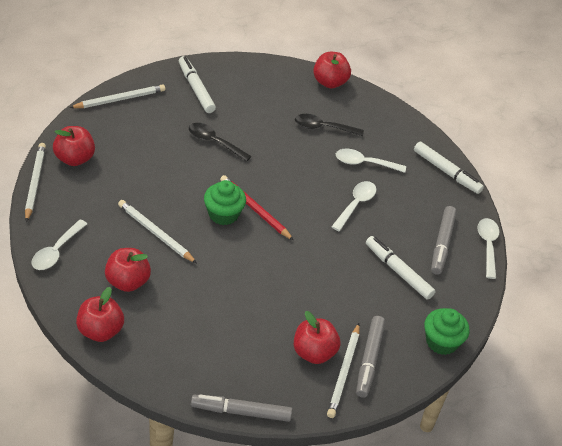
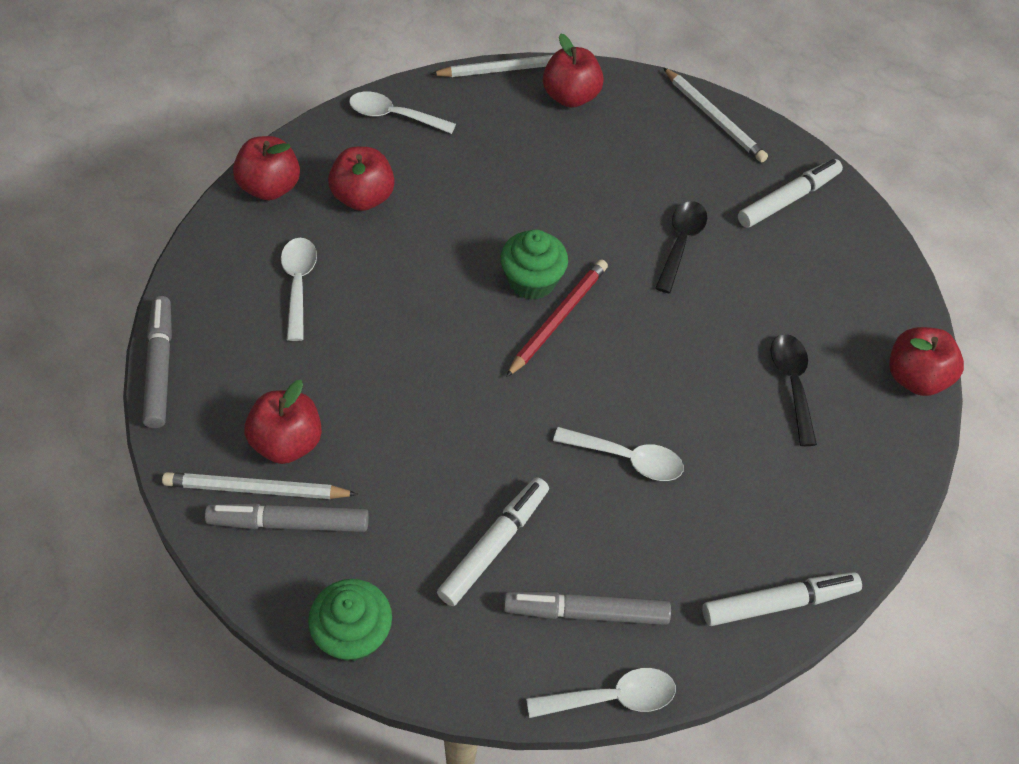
camera: 80 degrees right, 10 degrees up
(156, 233) = (463, 210): white pencil -> none
(364, 163) = (735, 459): white spoon -> white spoon (298, 284)
(446, 172) = (778, 602): white marker -> white marker turned 135 degrees counterclockwise

